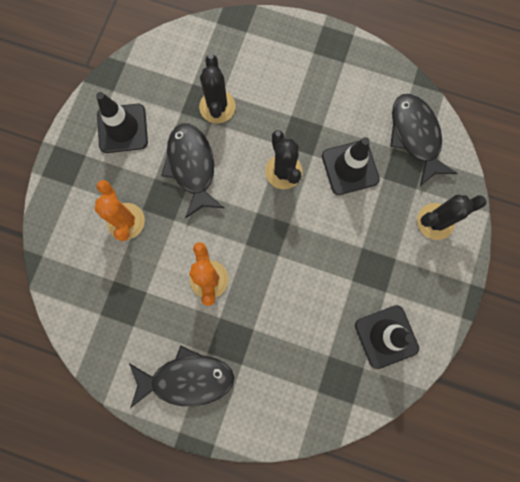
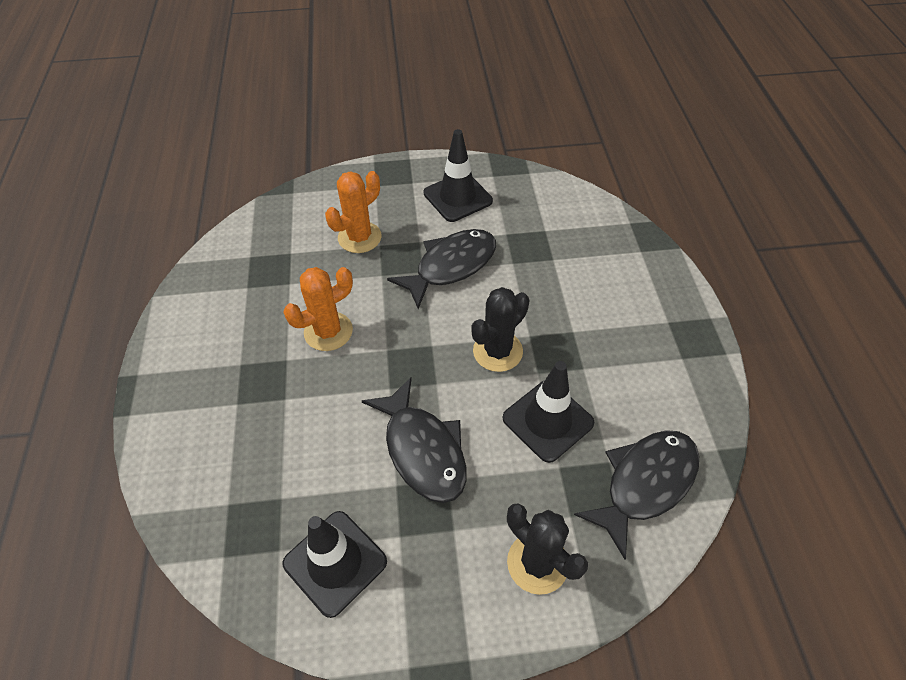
camera: 65 degrees right, 25 degrees down
(187, 379) = (202, 357): black fish -> black fish (422, 450)
(217, 107) = (534, 260): black cactus -> none

